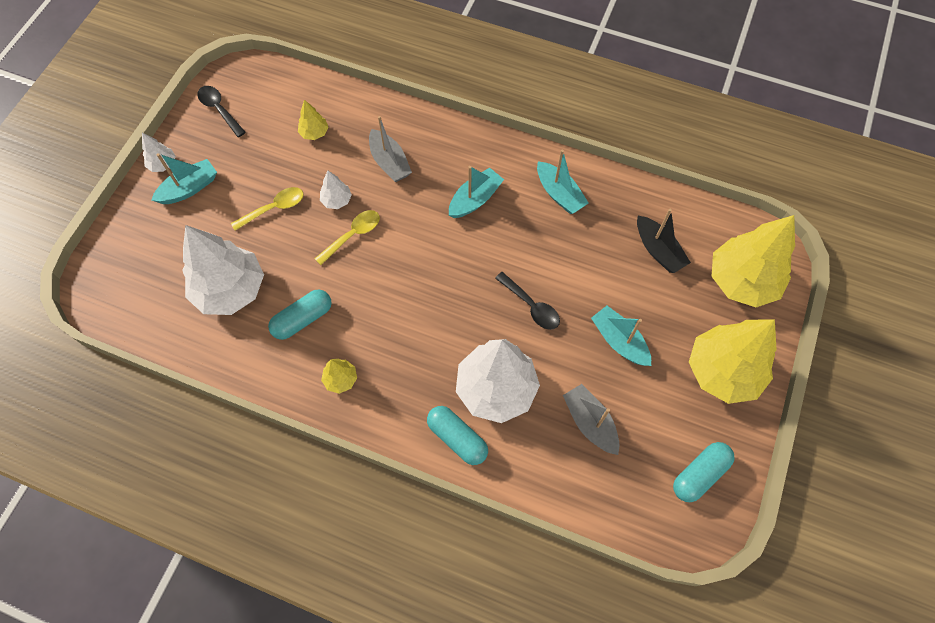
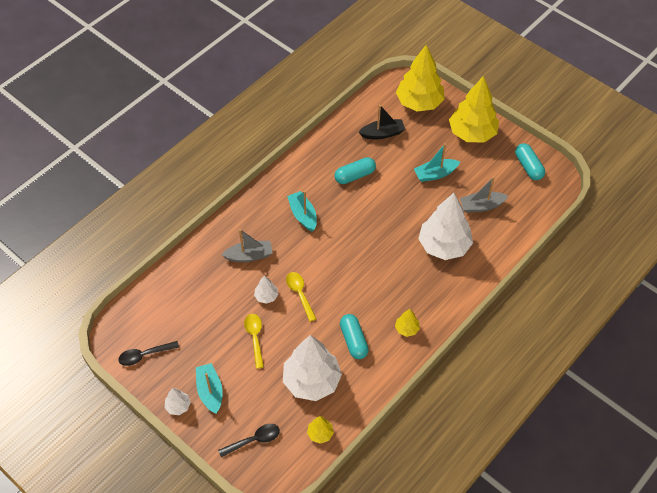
camera: 70 degrees left, 10 degrees down
(314, 133) = (200, 296): yellow tree -> yellow tree (320, 434)
(457, 438) = (469, 275): turquoise capsule -> turquoise capsule (355, 175)
(531, 306) = (395, 210): black spoon -> black spoon (254, 440)
(559, 194) = (320, 169): turquoise boat -> none

